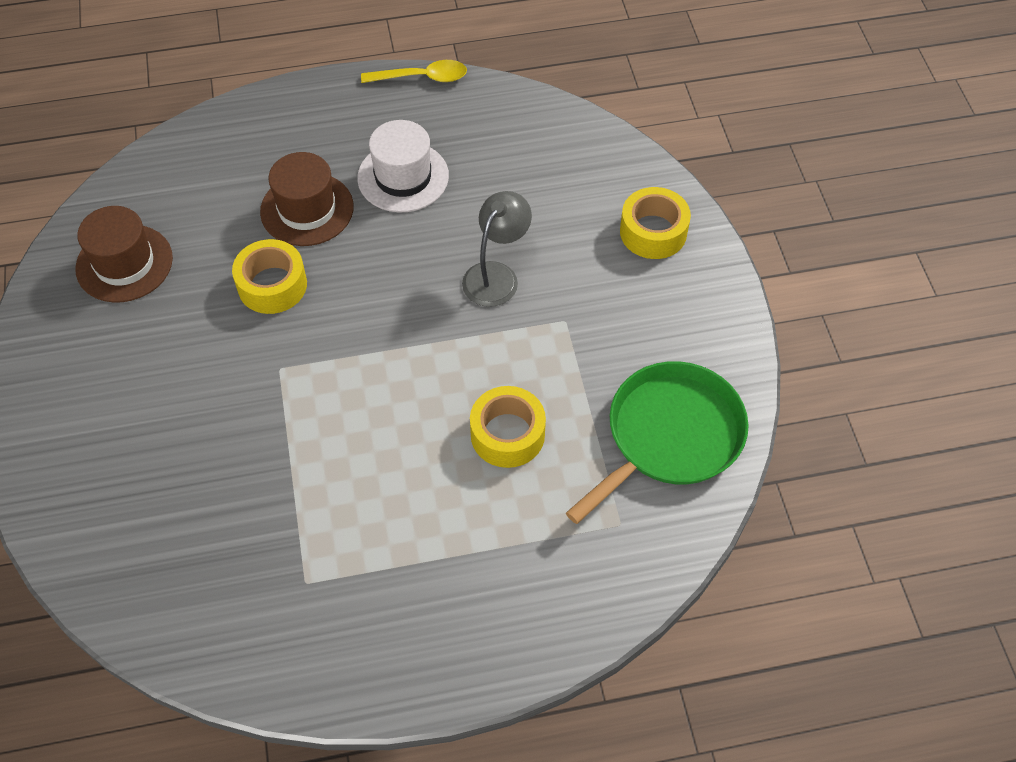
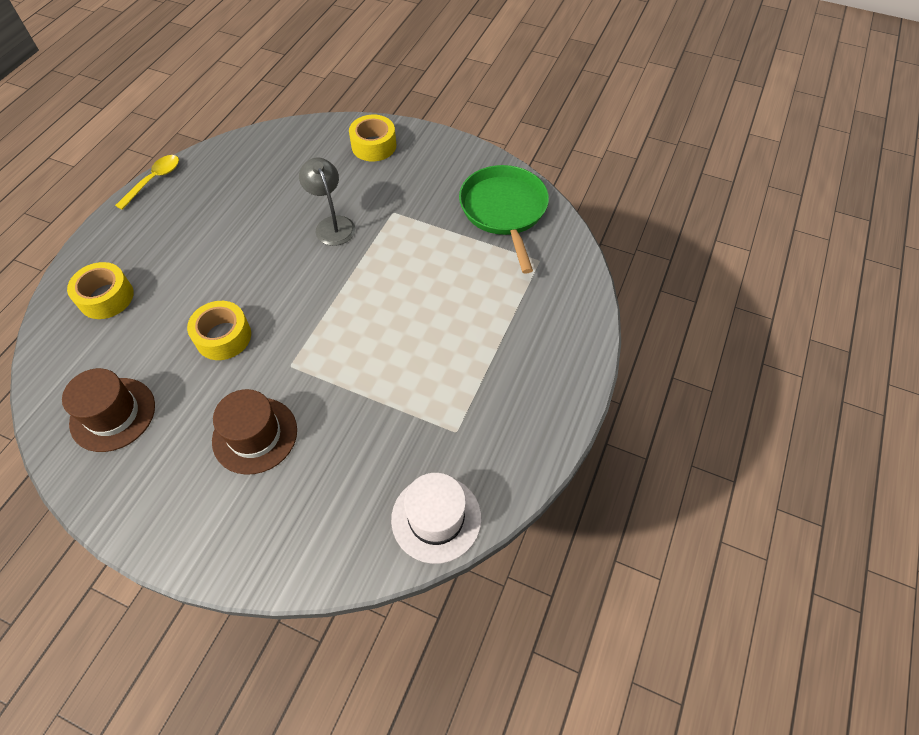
camera: 55 degrees left, 0 degrees up
(307, 209) = (185, 288): brown hat -> brown hat (255, 435)
(403, 177) = (216, 228): white hat -> white hat (436, 518)
(507, 434) = (442, 277): yellow tape -> yellow tape (106, 297)

